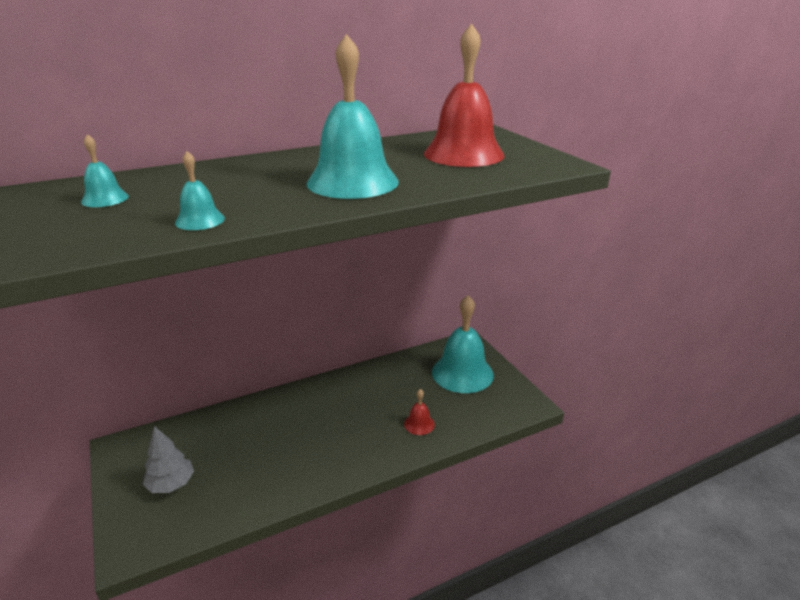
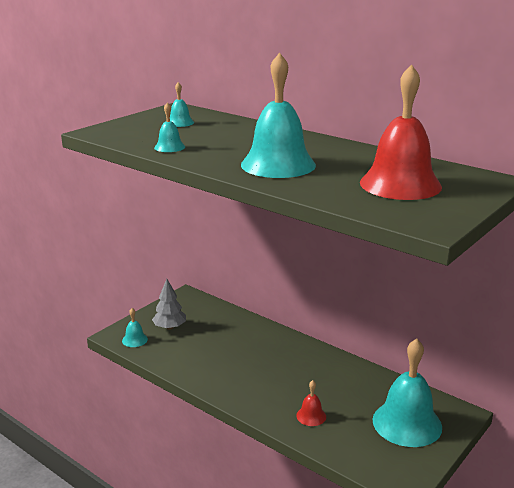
camera: 65 degrees right, 5 degrees down
(162, 530) = (134, 340): none -> turquoise bell

